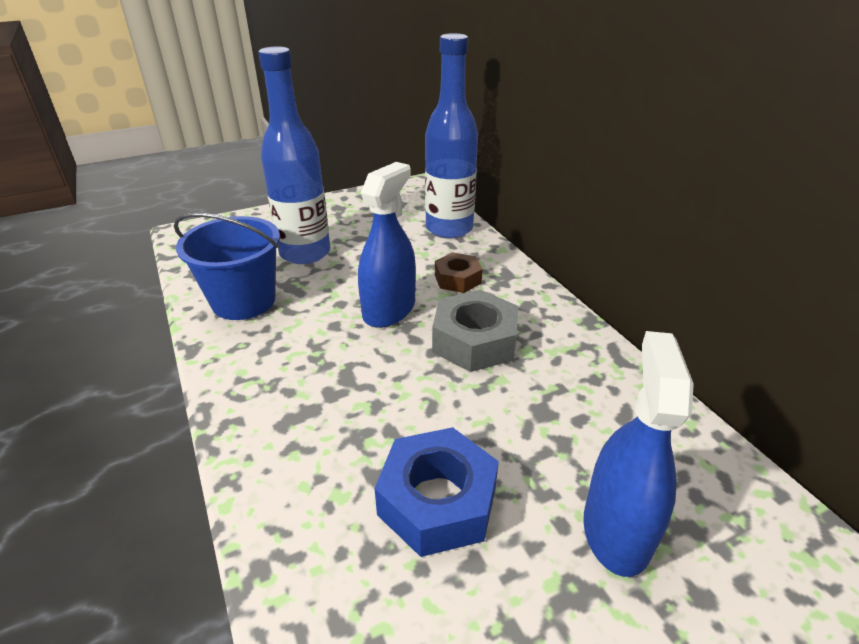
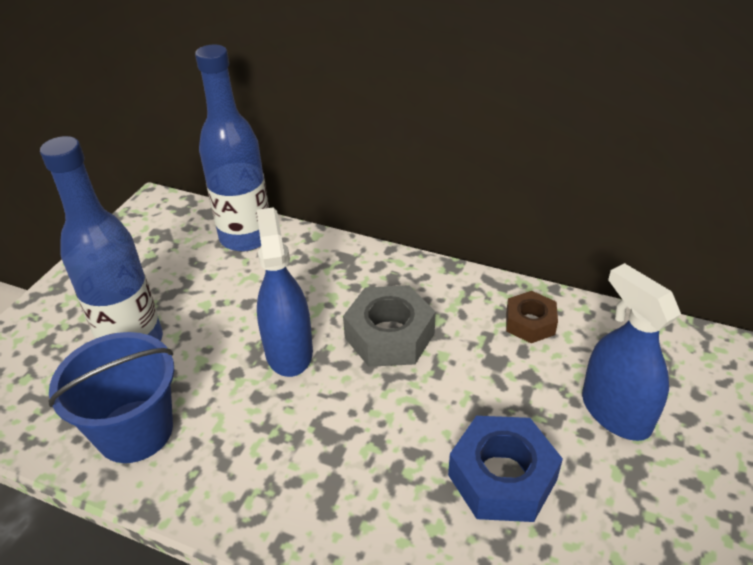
camera: 40 degrees left, 5 degrees up
(457, 279) = (312, 286): brown nut -> brown nut (530, 323)

